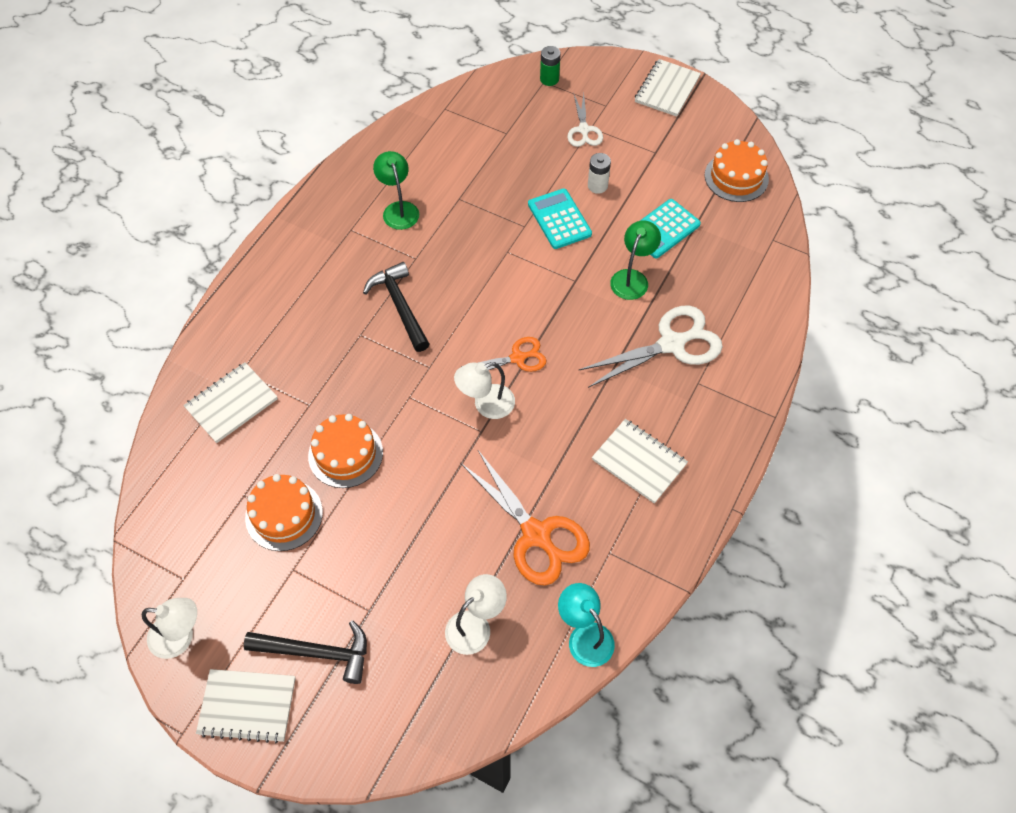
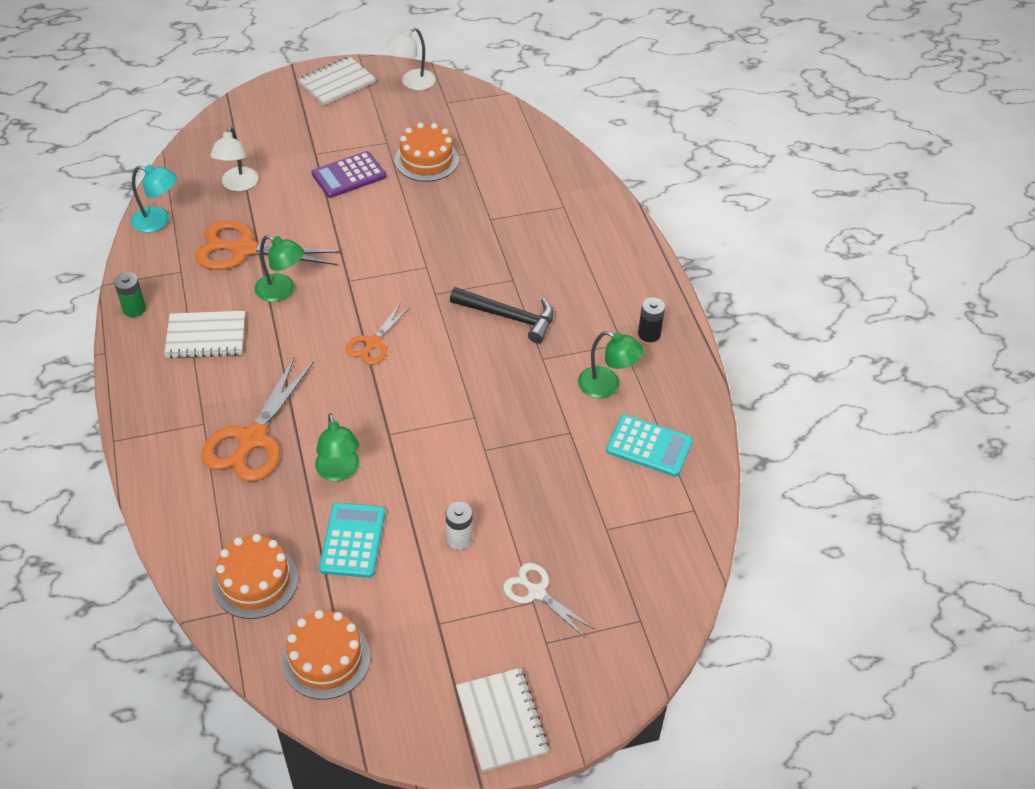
camera: 135 degrees right, 10 degrees down
(231, 404) = (542, 187): white notebook -> none
(317, 652) = (324, 121): black hammer -> none
(325, 223) = (649, 334): none -> black battery
(345, 454) = (428, 210): orange cake -> orange cake (255, 581)
(368, 553) = (349, 175): none -> purple calculator
(486, 405) = (363, 298): white lamp -> none
(542, 461) = (282, 291): none -> green lamp
(549, 79) = (638, 628): green battery -> green battery (134, 309)
(559, 219) = (460, 478): turquoise calculator -> turquoise calculator (649, 446)
(672, 344) = (252, 439): white scissors -> orange scissors

